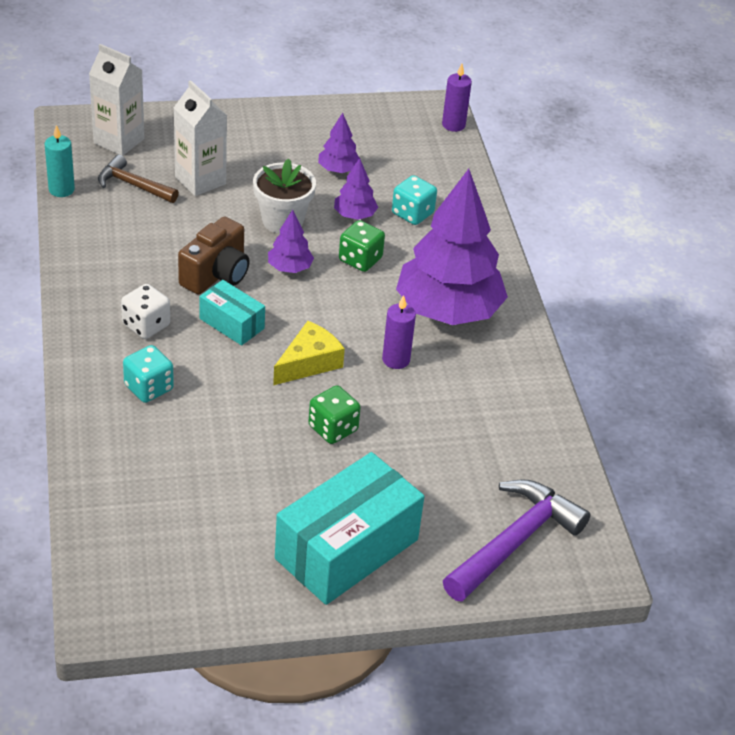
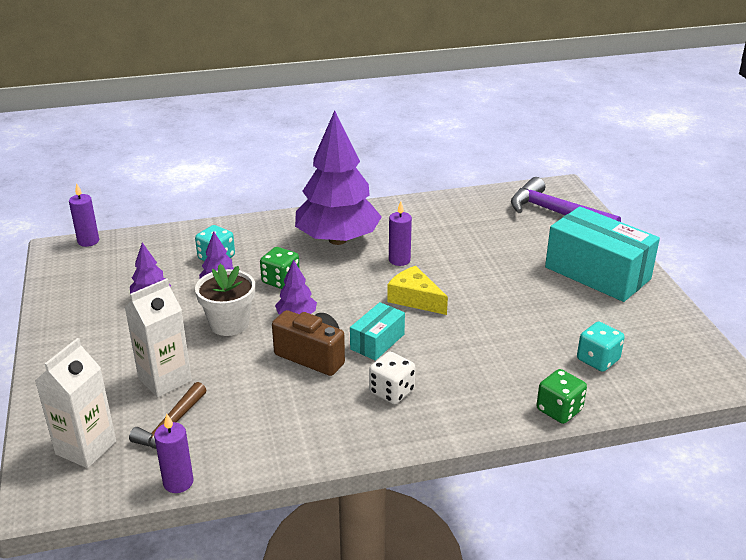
camera: 90 degrees left, 10 degrees down
(61, 189) = (178, 482): turquoise candle -> purple candle
(149, 388) = (473, 381): turquoise dice -> turquoise dice (598, 360)
(333, 428) = (484, 284): green dice -> green dice (559, 410)

